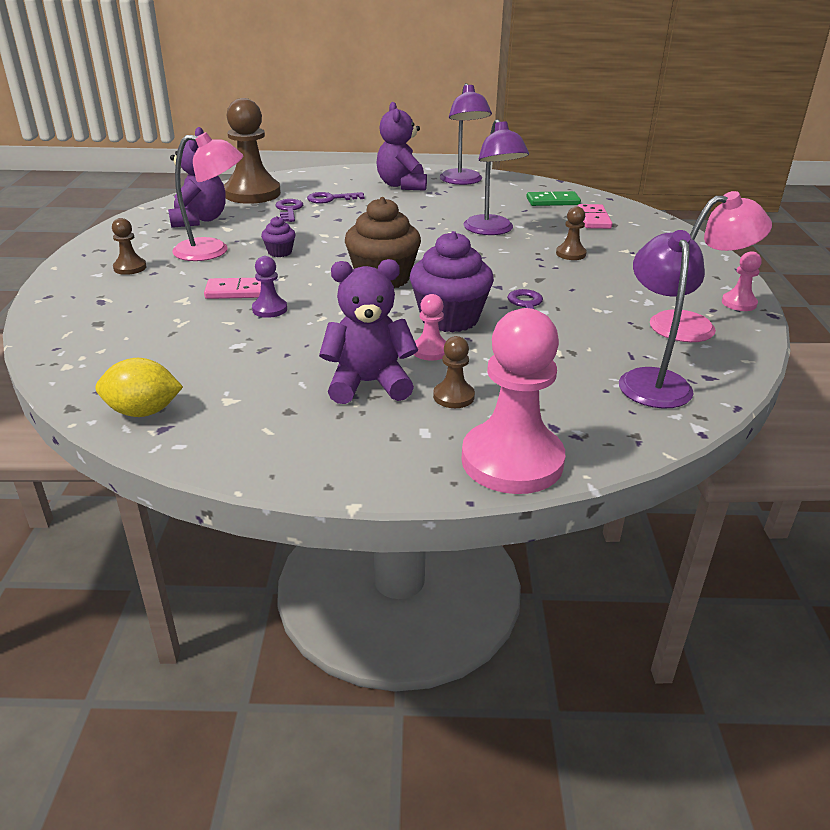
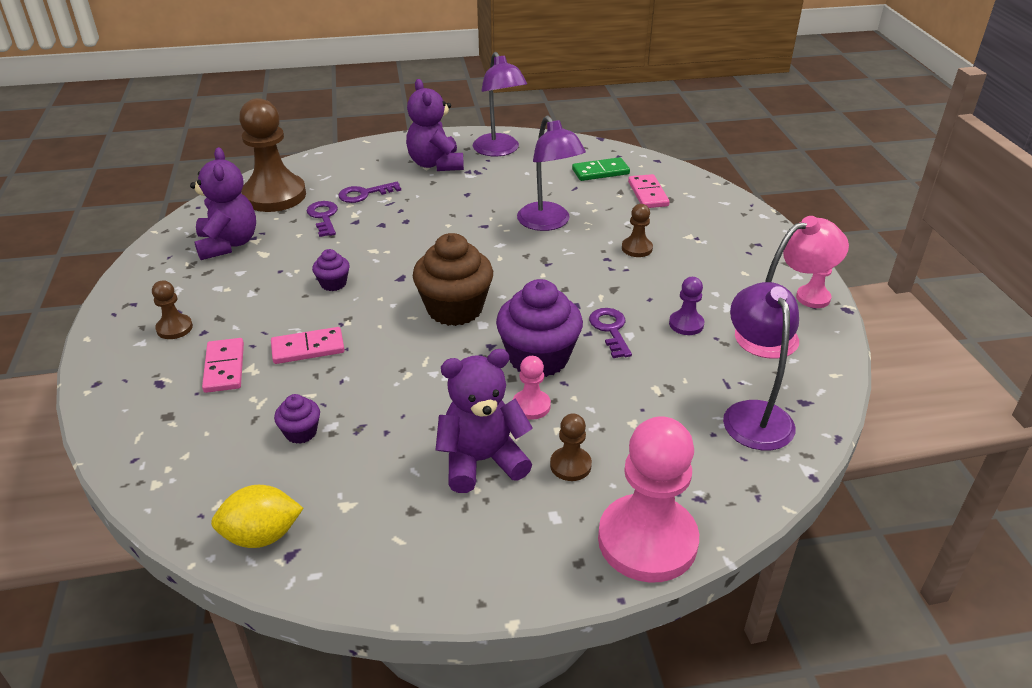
camera: 10 degrees left, 5 degrees up
(160, 297) = (224, 368): none -> pink domino
(209, 346) = (301, 432): none -> purple cupcake
(213, 251) = (259, 290): pink lamp -> none
(269, 309) = (348, 370): purple pawn -> purple pawn (686, 324)

